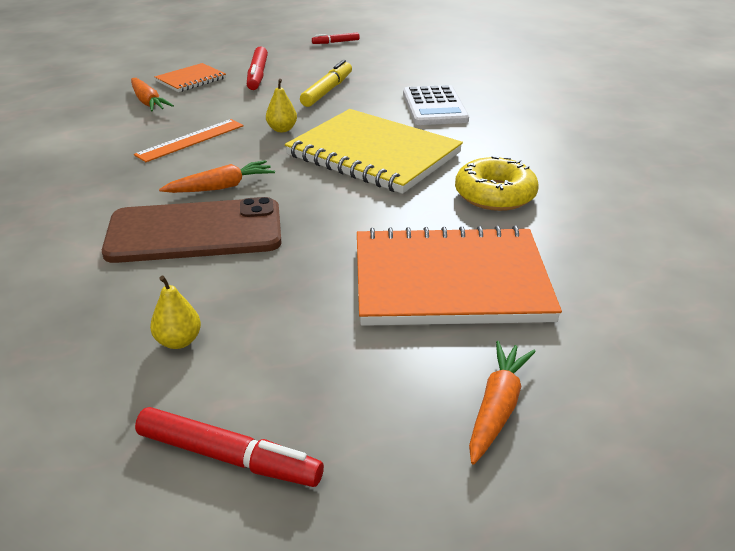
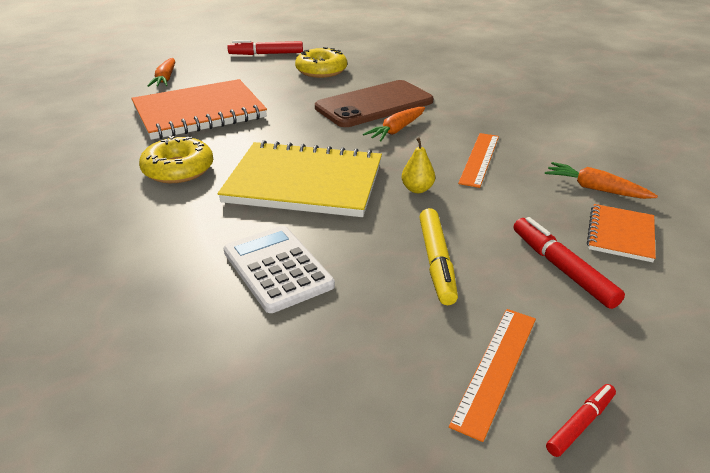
camera: 155 degrees right, 0 degrees up
(178, 341) = (321, 70): yellow pear -> yellow donut
(350, 57) = (495, 368): none -> orange ruler

